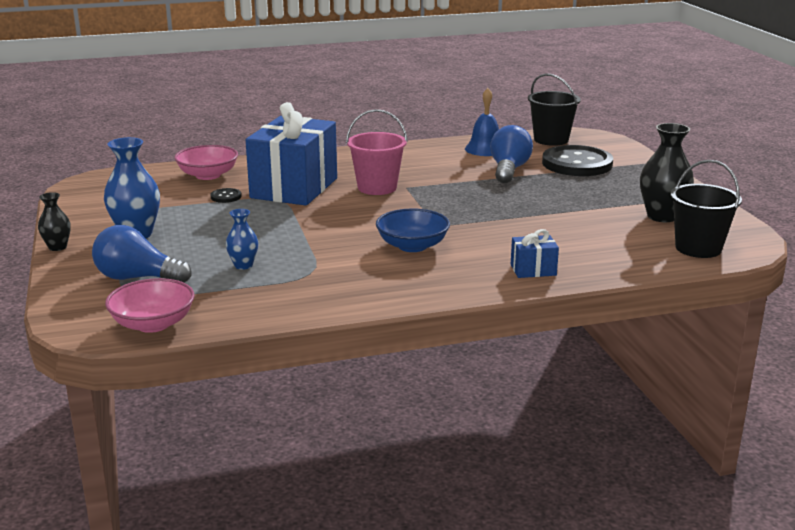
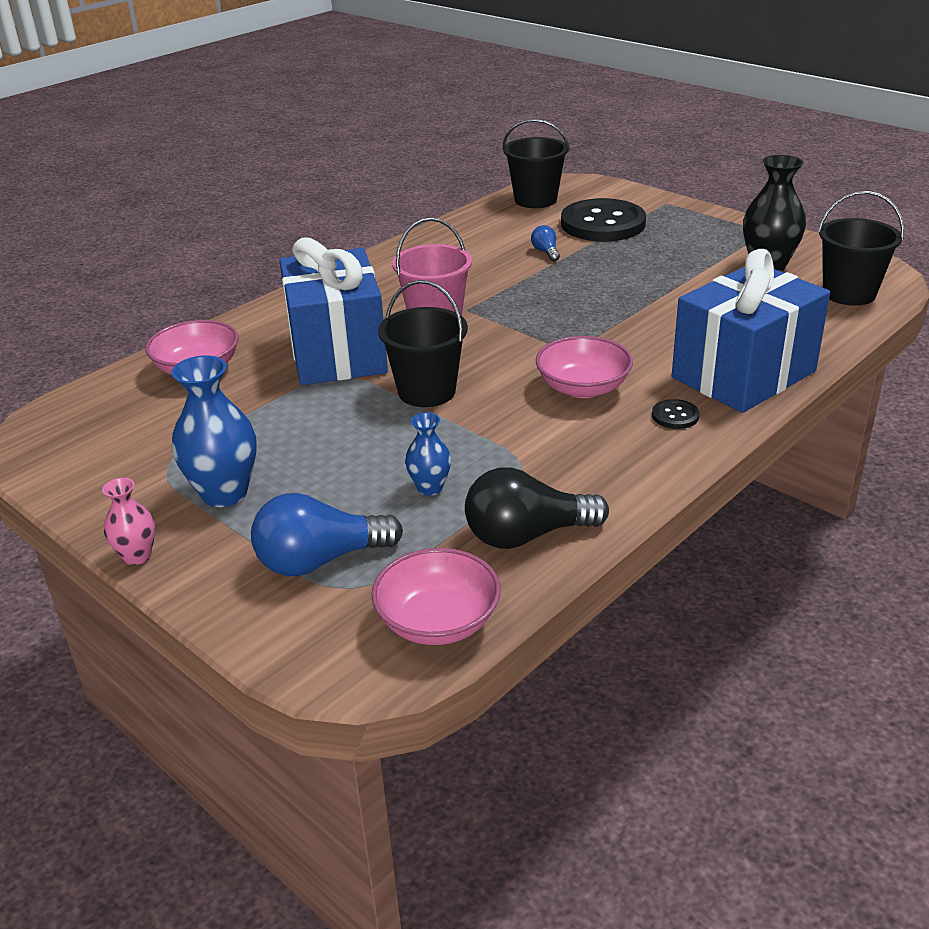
camera: 30 degrees left, 10 degrees up
(57, 247) = (137, 556): black vase -> pink vase
(226, 196) = (266, 393): black button -> black button (675, 416)
(260, 304) = (527, 535): none -> black light bulb
(315, 221) = (427, 391): none -> black bucket
(412, 246) = (583, 388): blue bowl -> pink bowl
(485, 149) = (483, 231): blue bell -> none
(509, 170) = (546, 252): blue light bulb -> blue light bulb, size x0.48
(533, 270) = (743, 375): blue gift -> blue gift, size x2.39

